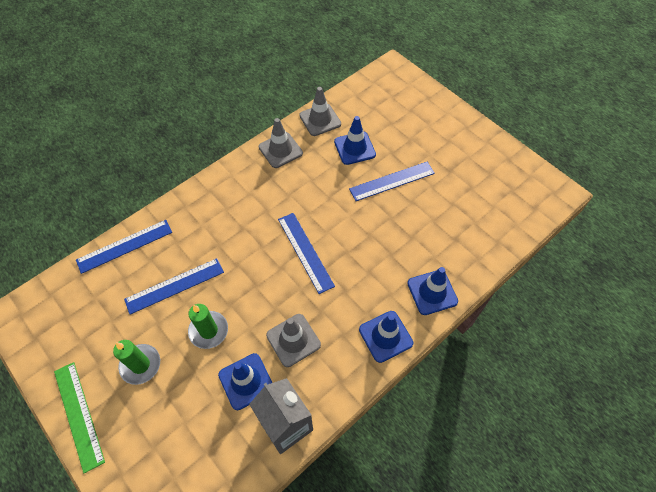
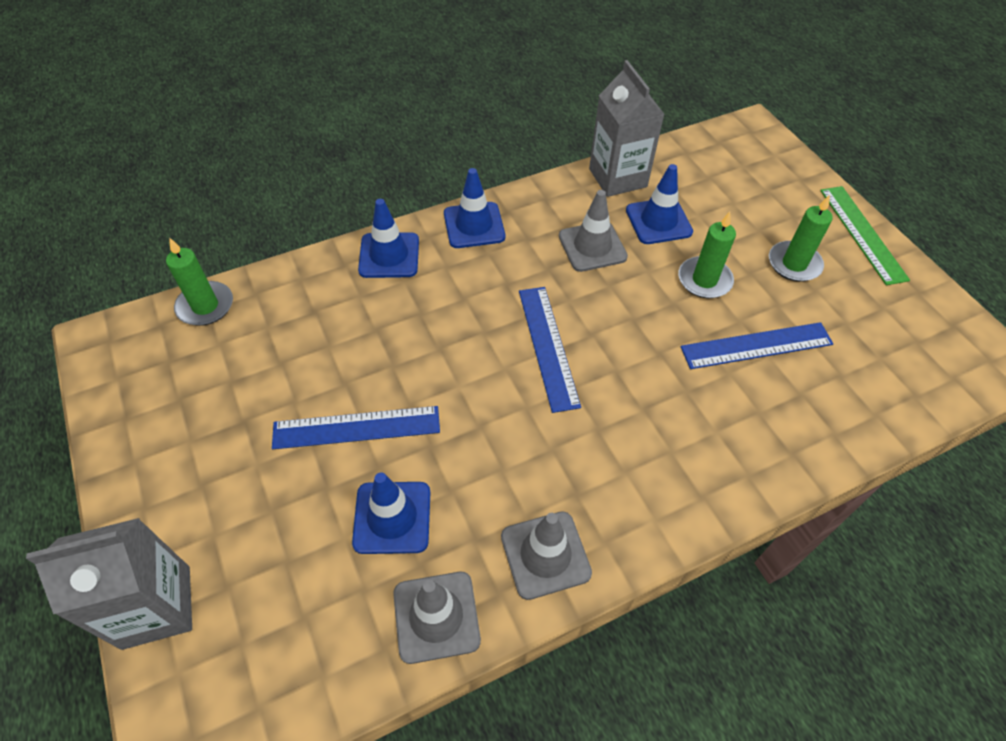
camera: 165 degrees left, 5 degrees down
(125, 246) = (849, 426): blue ruler -> none
(432, 98) = (156, 607): none -> grey carton
(519, 225) = (205, 306): none -> green candle

